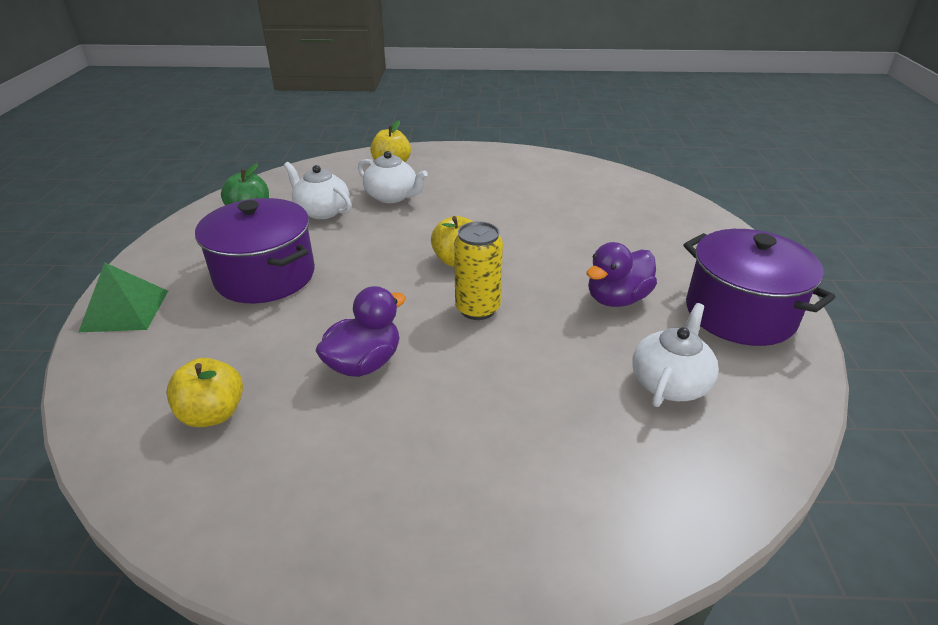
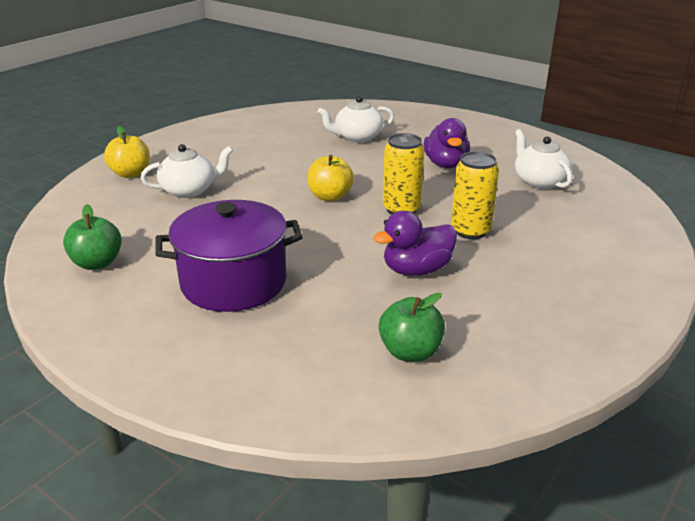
camera: 55 degrees left, 5 degrees down
(125, 310) = (186, 374): green pyramid -> none
(213, 414) = (410, 352): yellow apple -> green apple
(322, 211) = (160, 227): white teapot -> white teapot (357, 137)
(364, 363) = (416, 270): purple duck -> purple duck turned 105 degrees counterclockwise
(480, 371) = (470, 231): none -> yellow can
(739, 313) = (499, 140): purple pot -> none

